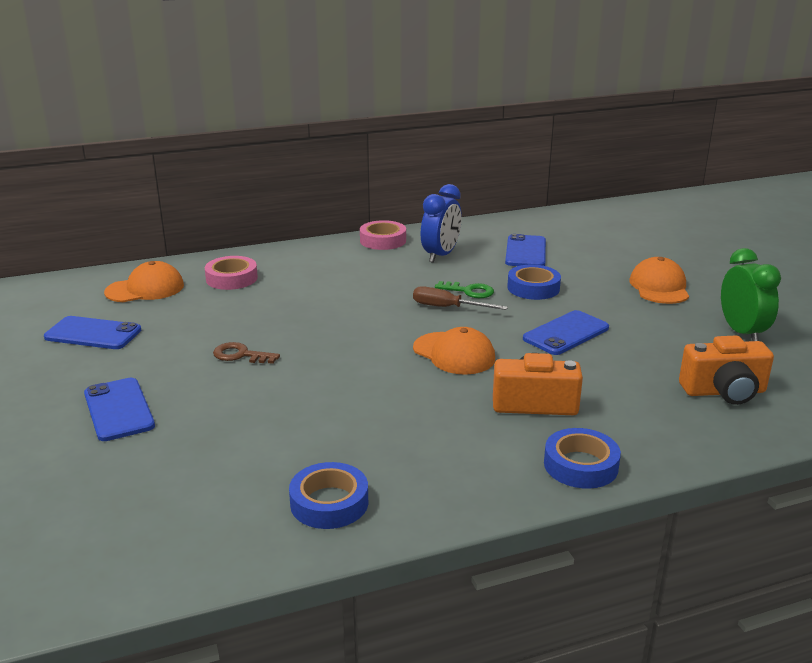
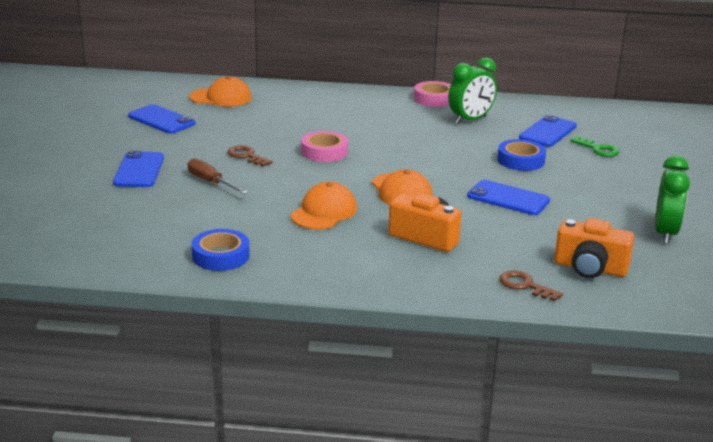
camera: 25 degrees right, 0 degrees up
(231, 278) = (288, 103): pink tape -> pink tape (324, 152)
(441, 255) = (470, 120): blue clock -> green clock
(447, 307) = (432, 159): brown screwdriver -> brown screwdriver (211, 182)
(469, 291) = (463, 151): green key -> green key (598, 149)
(566, 333) = (508, 198): blue phone -> blue phone turned 45 degrees clockwise
(580, 465) = (414, 282): blue tape -> none
(659, 287) = (635, 184): orange cap -> orange cap (324, 212)
(690, 432) = (525, 285): none -> brown key

